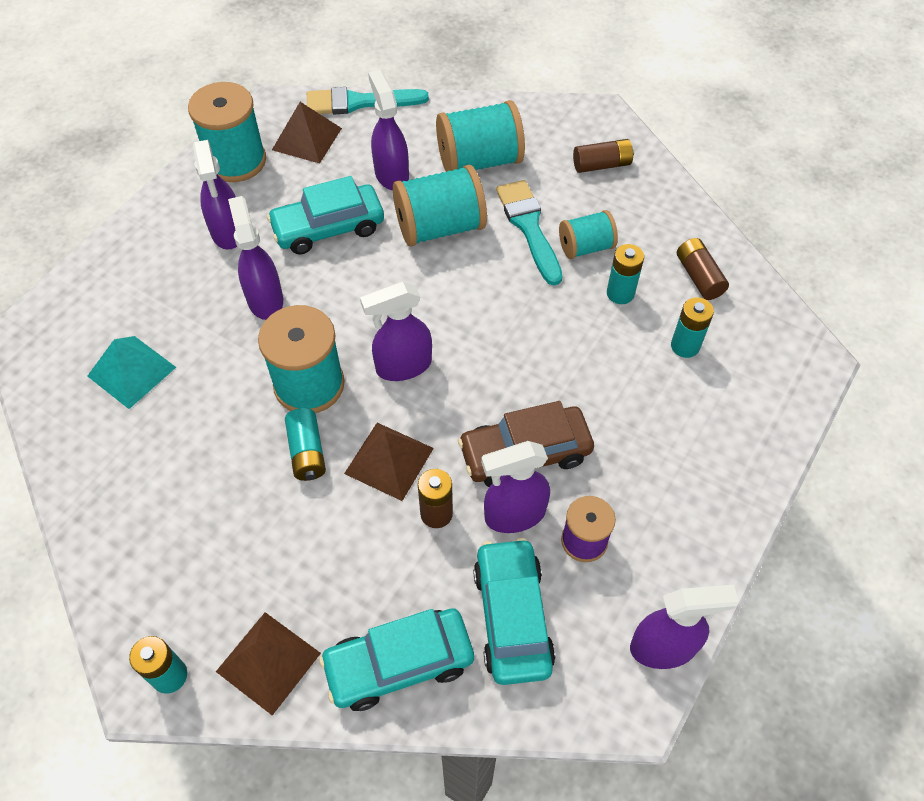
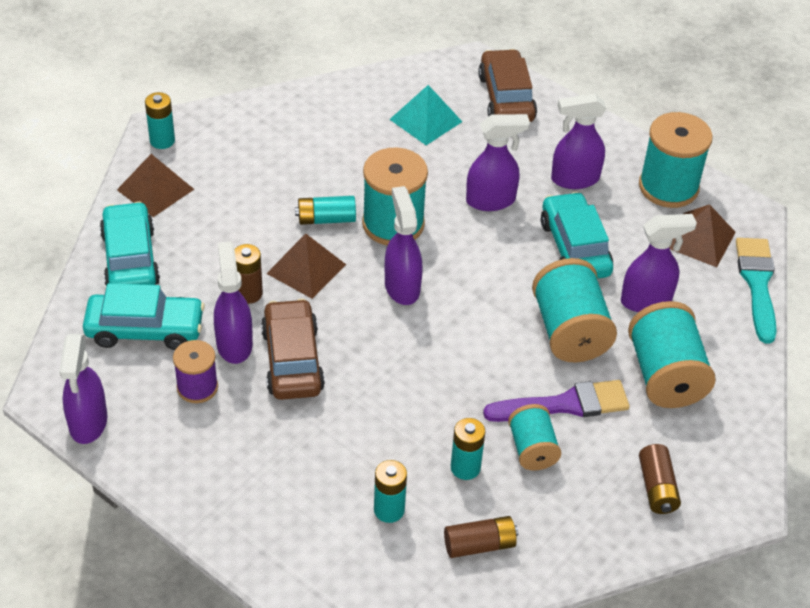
camera: 95 degrees right, 10 degrees down
(93, 298) = (506, 98): none -> brown car
(529, 227) = (564, 404): turquoise brush -> purple brush

